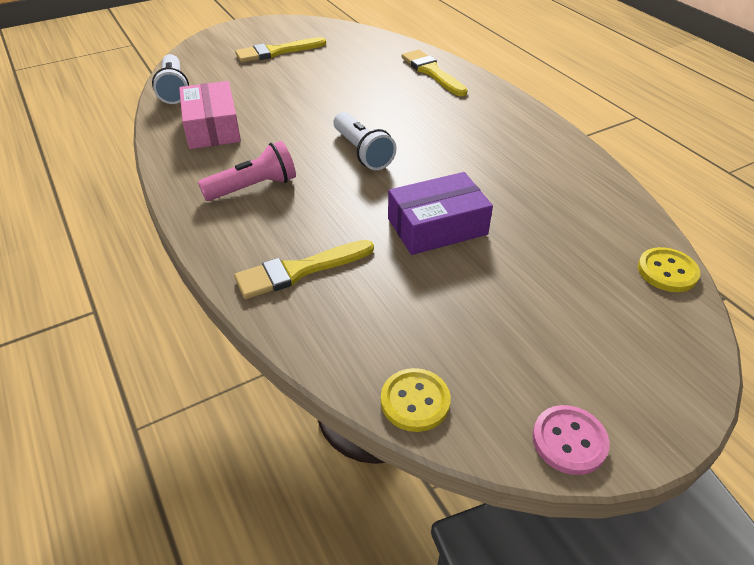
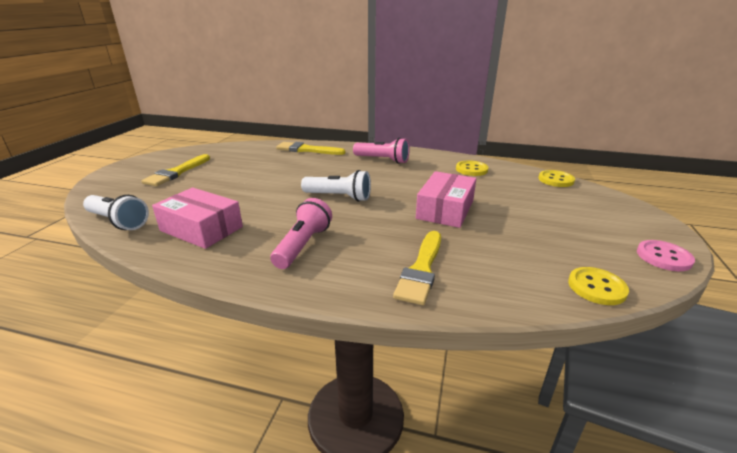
camera: 45 degrees left, 15 degrees down
(437, 226) = (445, 209): purple box -> pink box
(490, 125) = (382, 160): none -> pink flashlight
(576, 193) = (471, 169): none -> yellow button

